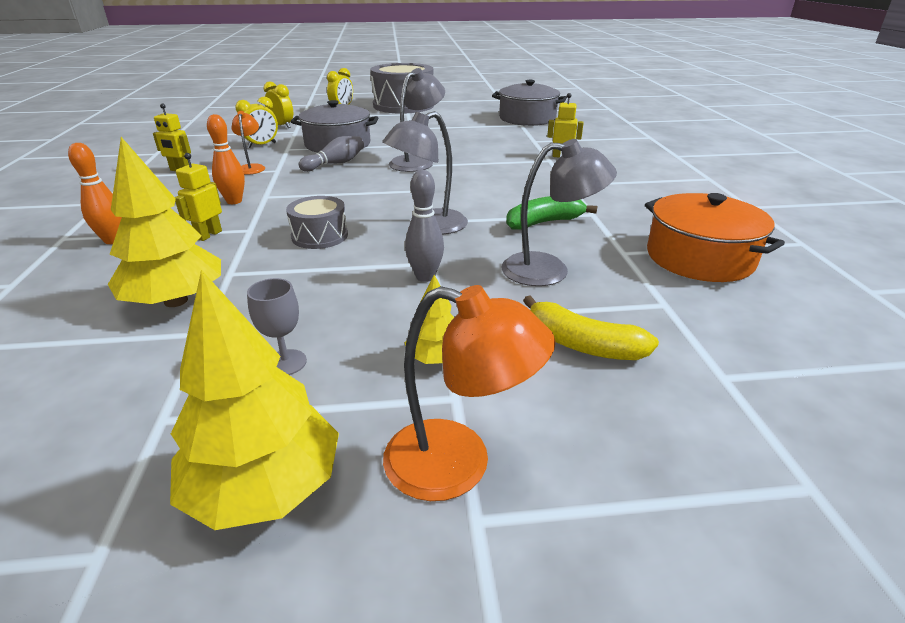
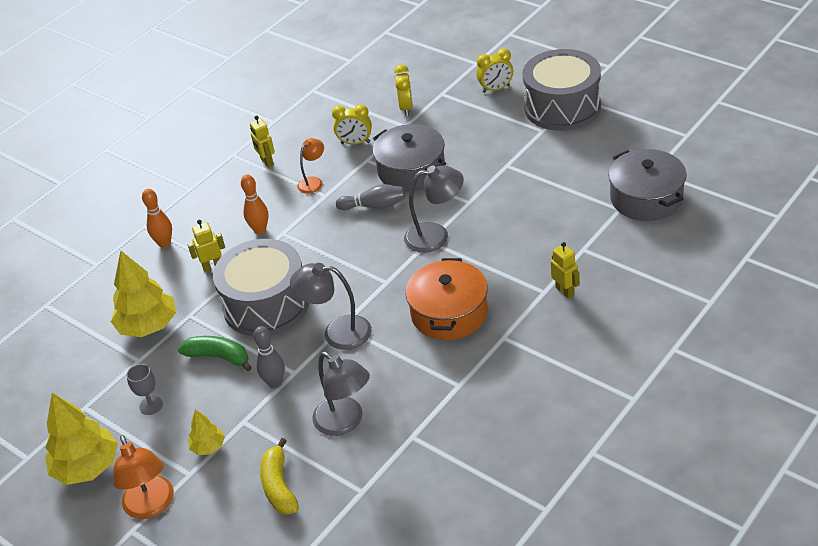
camera: 50 degrees right, 10 degrees up
(320, 236) = (266, 304): grey drum -> grey drum, size x2.01
(544, 222) = (412, 374): green banana -> green banana (219, 357)
(699, 258) = (450, 473): orange pot -> orange pot (449, 313)

